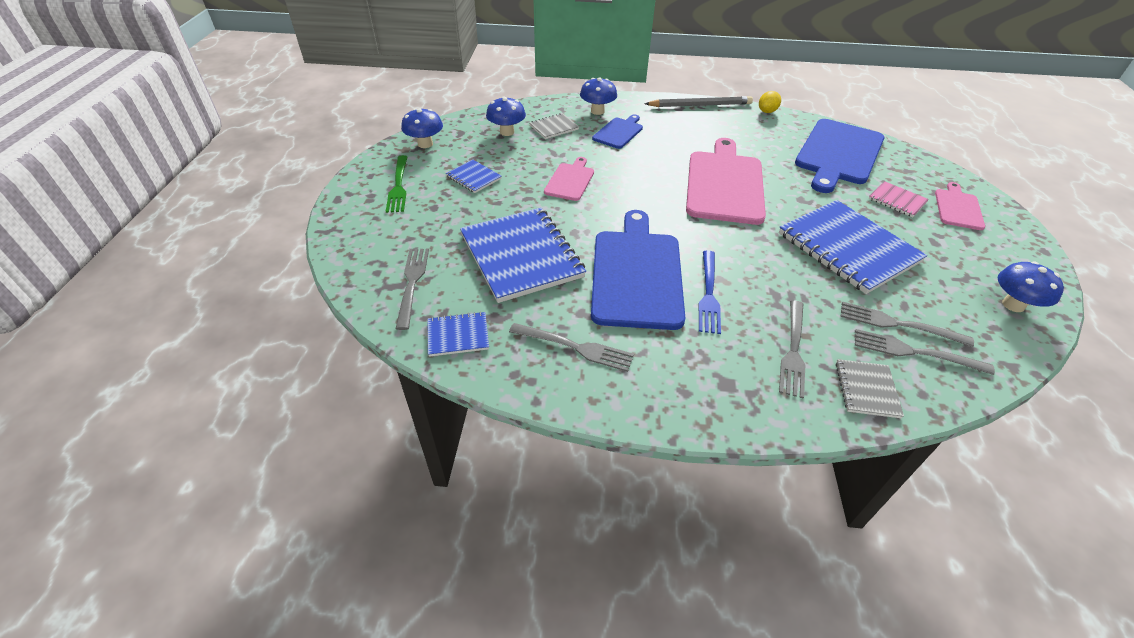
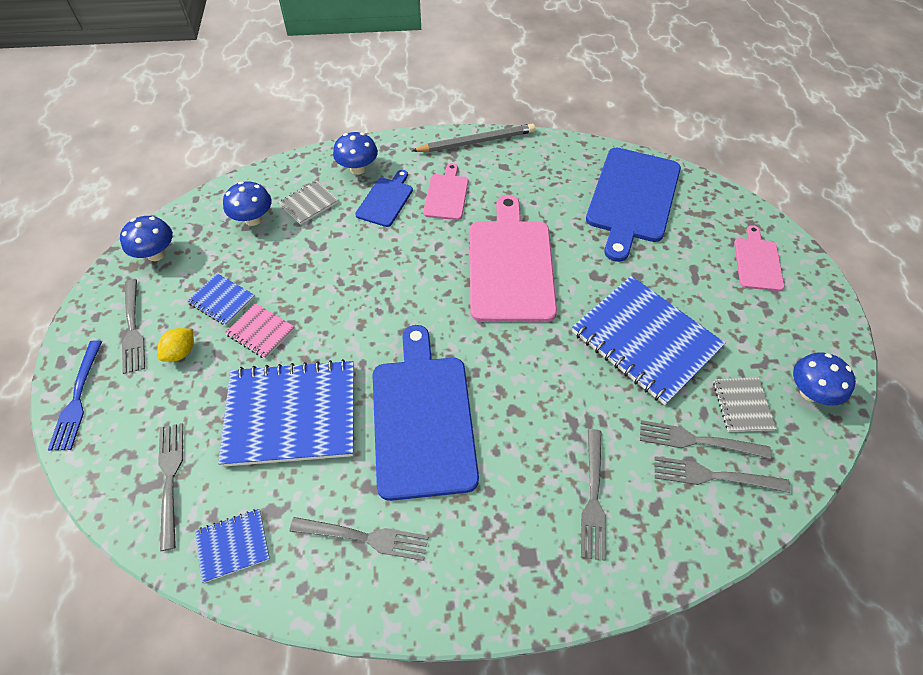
camera: 10 degrees left, 10 degrees up
(398, 186) = (133, 328): green fork -> grey fork
(521, 256) = (291, 414): blue notebook -> blue notebook turned 60 degrees counterclockwise
(570, 180) = (336, 287): pink cutting board -> pink cutting board (446, 195)
(709, 294) = (502, 434): blue fork -> blue fork (77, 398)
(767, 111) = (552, 141): yellow lemon -> yellow lemon (181, 352)
(866, 389) = (667, 536): grey notebook -> grey notebook (742, 405)
(897, 200) = (695, 261): pink notebook -> pink notebook (260, 332)

